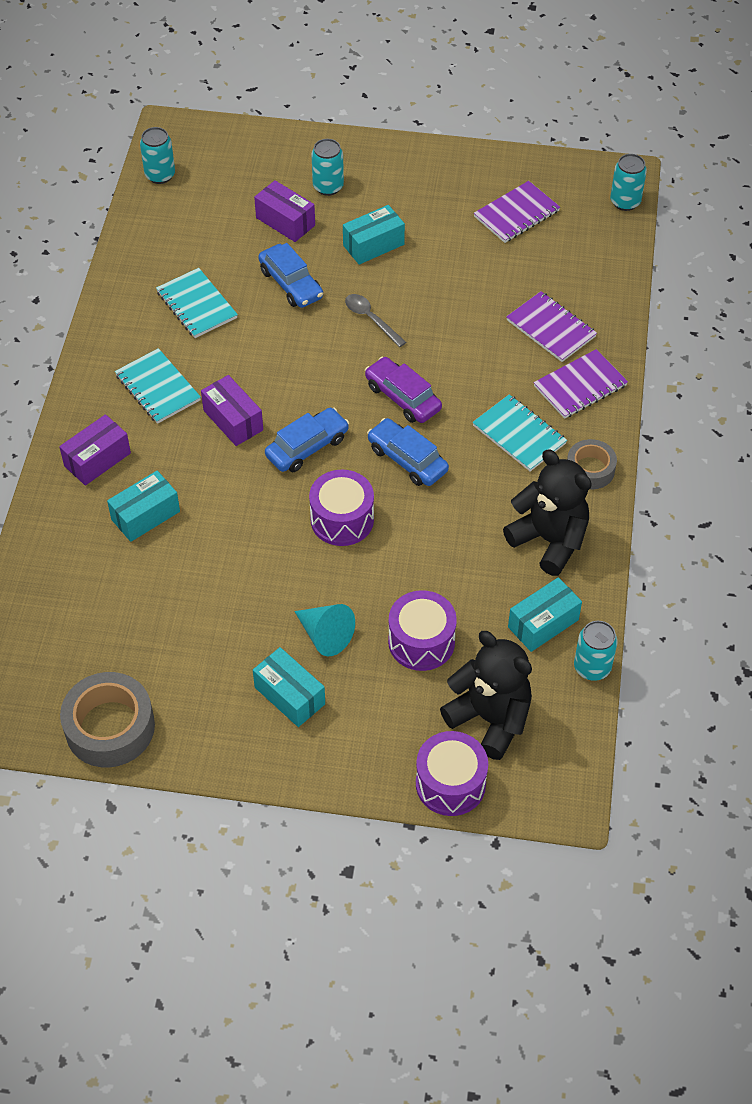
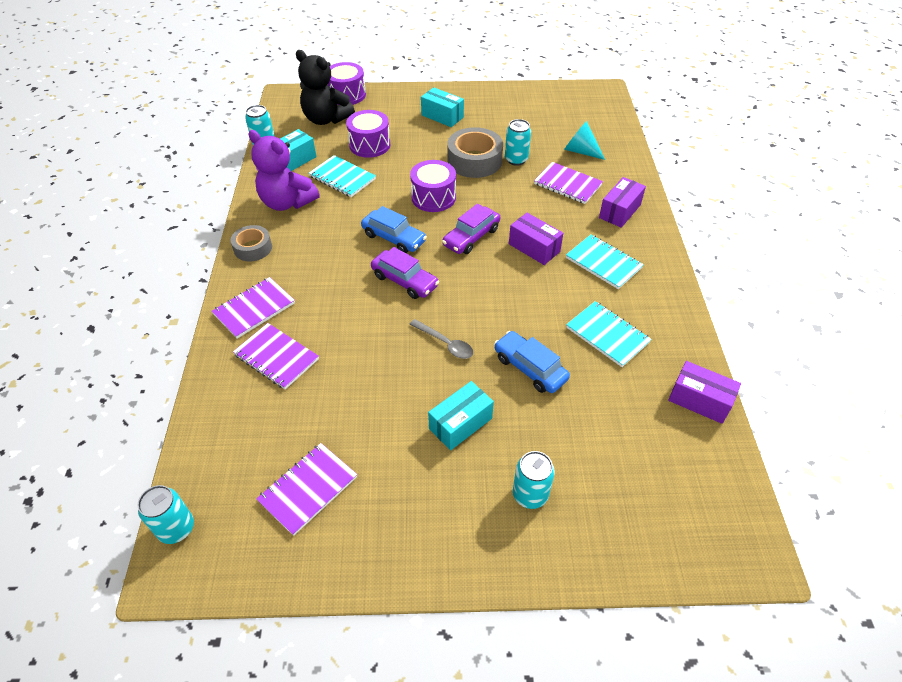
camera: 170 degrees right, 5 degrees down
(110, 727) = (535, 96): grey tape -> grey tape (474, 161)
(145, 515) = (567, 184): turquoise box -> purple notebook
(160, 175) = (724, 481): turquoise can -> turquoise can (516, 159)
(285, 221) = (561, 439): purple box -> purple box (699, 400)
(307, 447) = (471, 237): blue car -> purple car
(325, 635) = (429, 142): turquoise cone -> turquoise cone (580, 151)
(519, 435) = (308, 265): turquoise notebook -> turquoise notebook (342, 178)
(549, 540) = (287, 202): black teddy bear -> purple teddy bear

